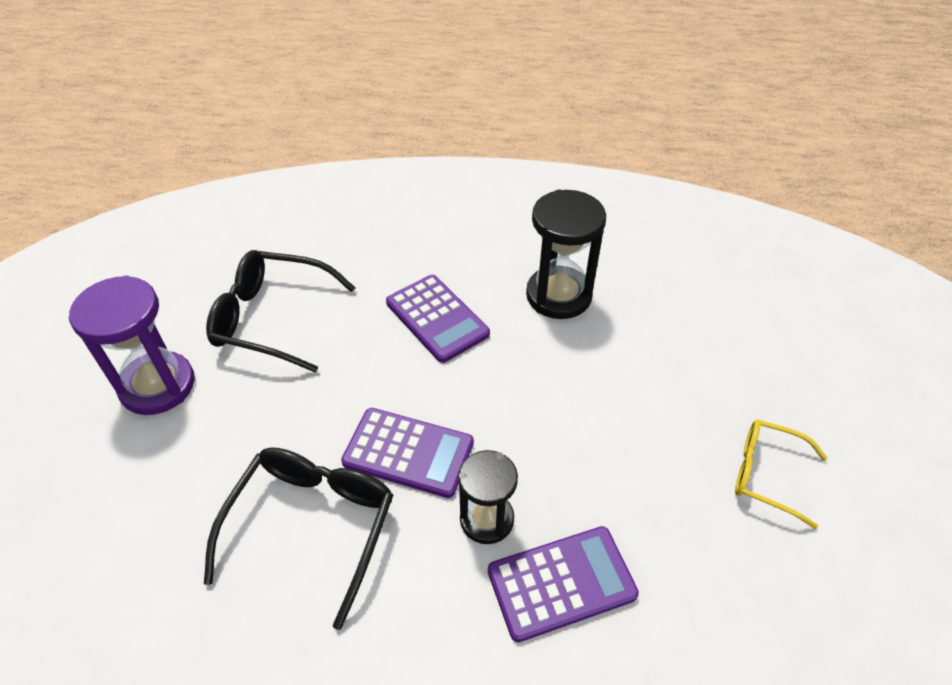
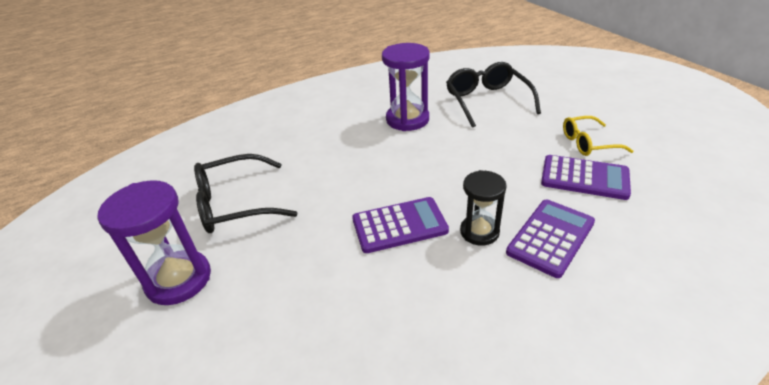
camera: 30 degrees left, 10 degrees down
(312, 526) = (377, 294): black glasses -> black glasses (487, 101)
(437, 318) = (348, 157): purple calculator -> purple calculator (584, 178)
(558, 295) = (407, 119): black hourglass -> purple hourglass

